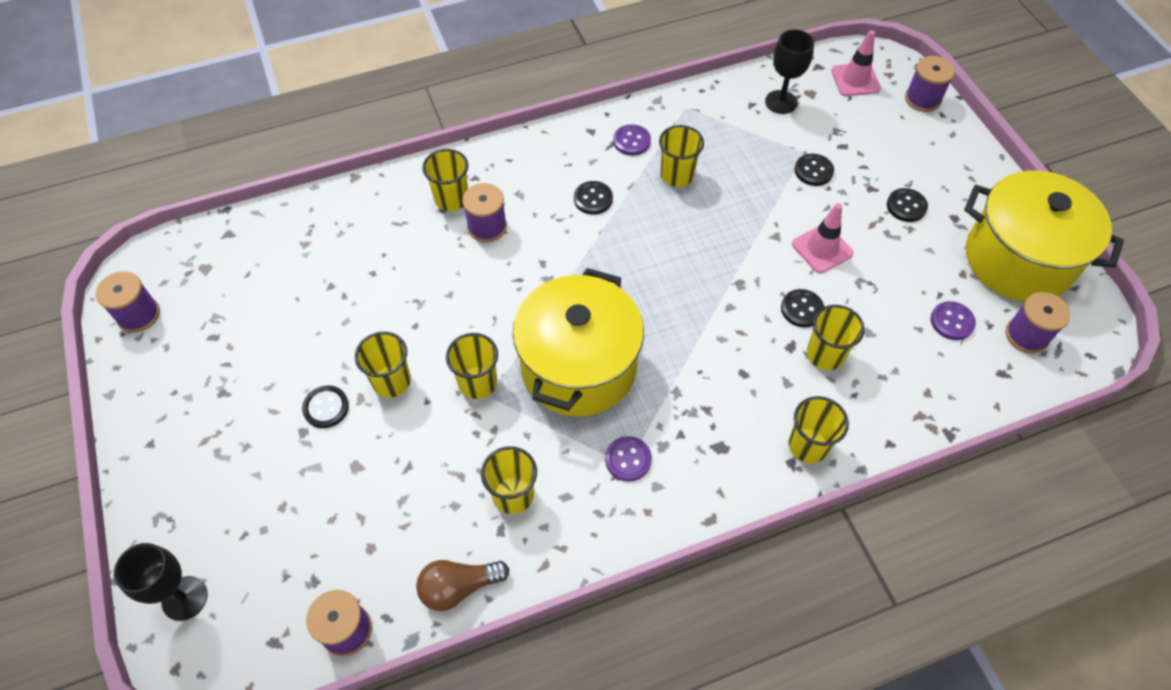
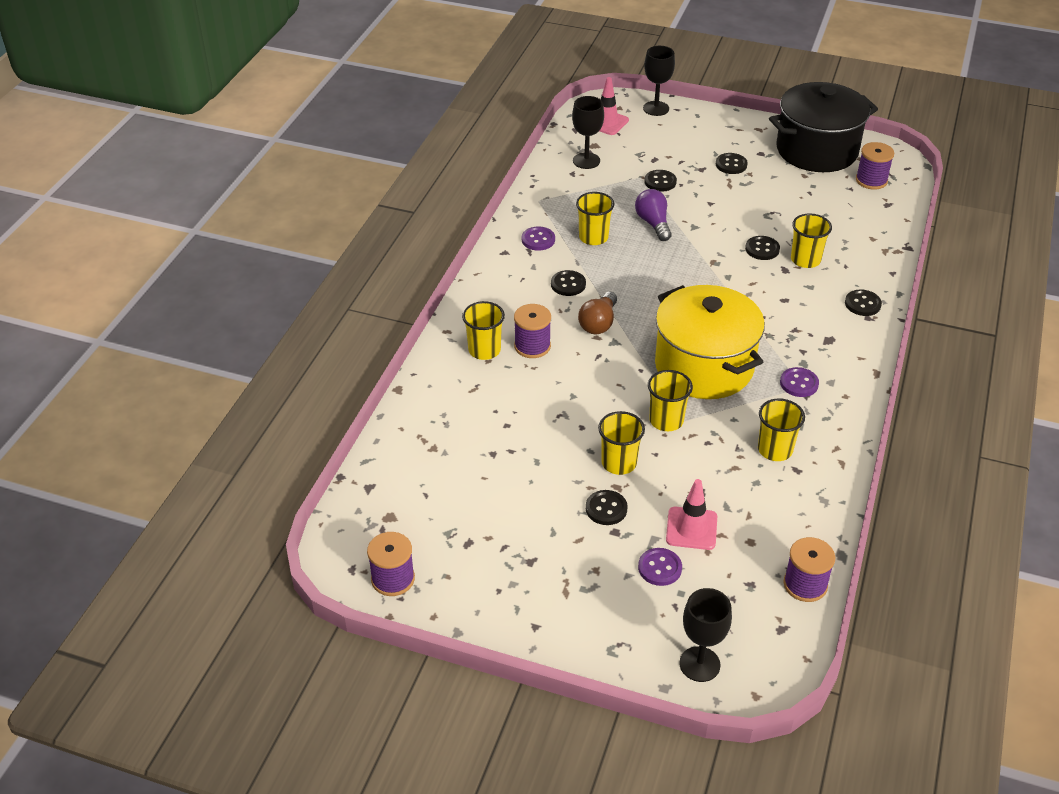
camera: 50 degrees left, 15 degrees down
(459, 587) = (822, 511): brown light bulb -> brown light bulb (598, 323)
(745, 204) = (653, 223): none -> purple light bulb
(808, 445) = (862, 304): yellow cup -> black button
(822, 249) = (725, 215): pink traffic cone -> pink traffic cone (691, 528)
(922, 99) = (656, 108): purple spool -> black goblet
(952, 322) = (833, 200): purple button -> purple button (659, 568)
(1018, 259) = (817, 150): yellow pot -> black pot

